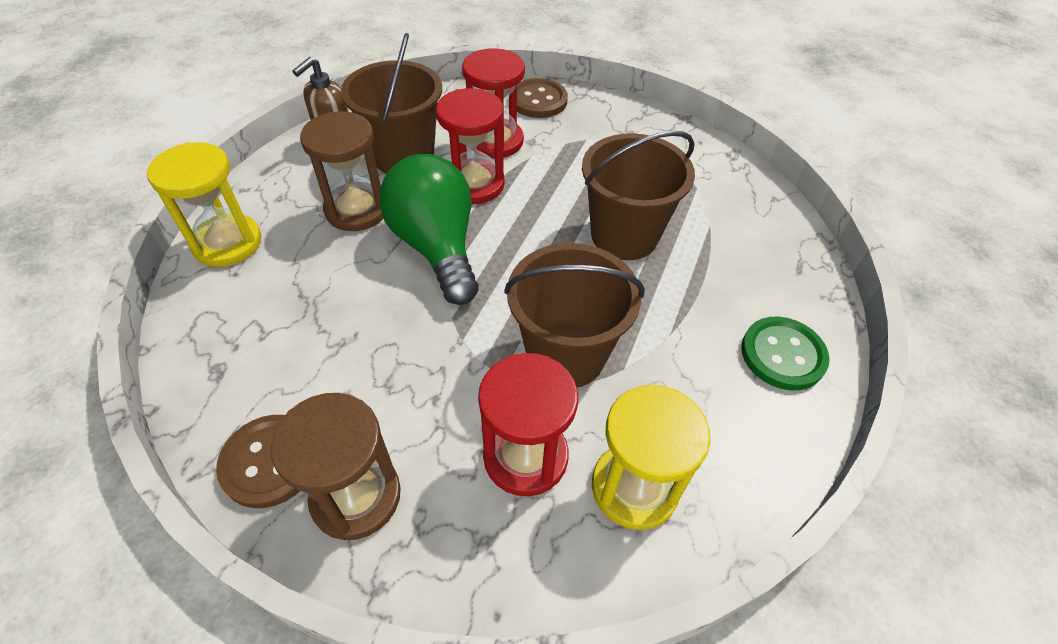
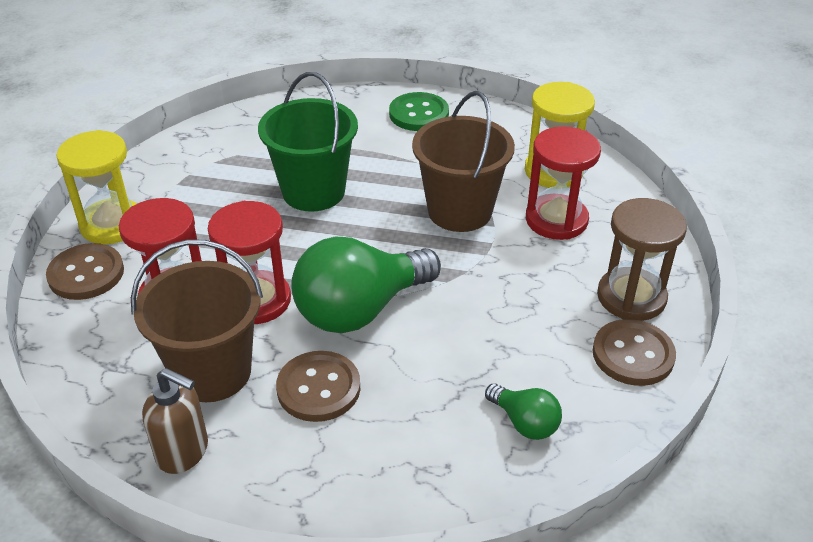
camera: 100 degrees left, 10 degrees down
(227, 243) = (404, 493): yellow hourglass -> yellow hourglass (112, 224)
(243, 336) = (524, 423): none -> green light bulb
(357, 210) = (318, 388): brown hourglass -> brown button
(624, 236) = (313, 191): brown bucket -> green bucket

